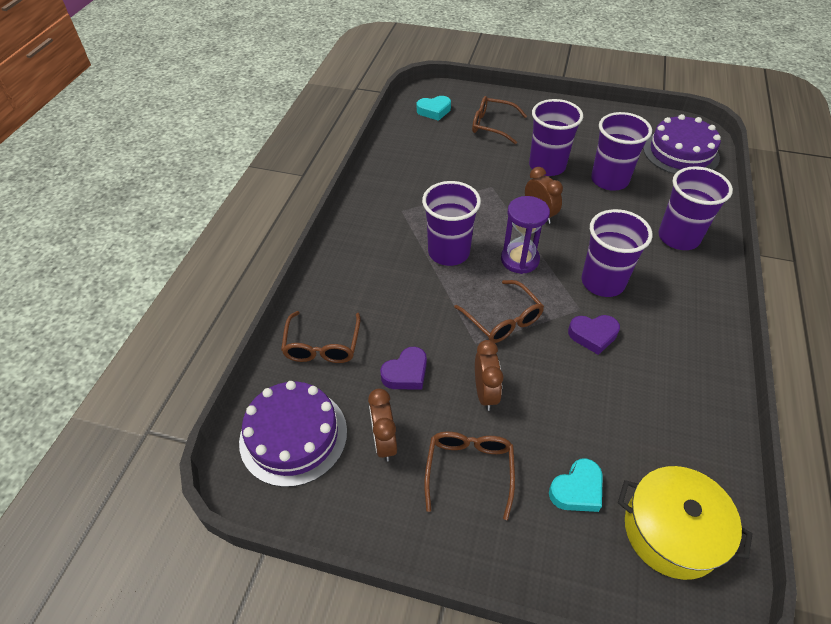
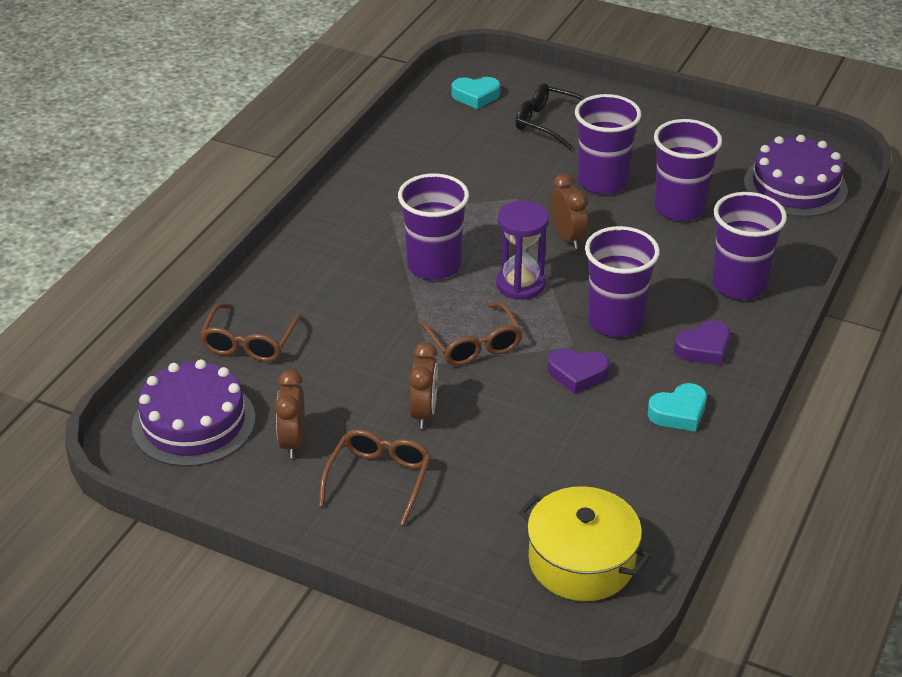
camera: 10 degrees right, 10 degrees down
(406, 373) = (338, 382): purple heart -> purple heart (703, 348)
(492, 125) = (549, 123): brown glasses -> black glasses
(577, 490) = (492, 512): turquoise heart -> turquoise heart (679, 412)

